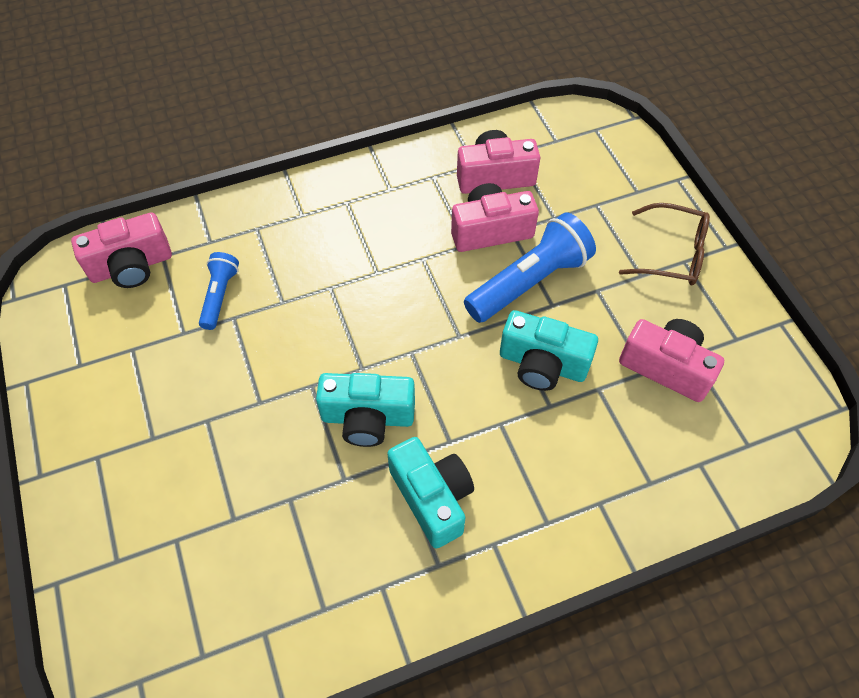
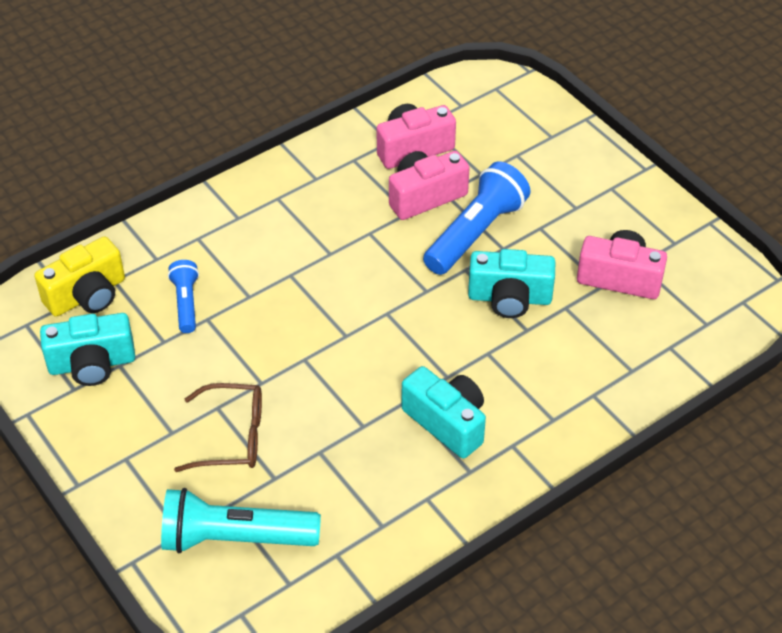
camera: 15 degrees left, 10 degrees down
(131, 266) = (87, 295): pink camera -> yellow camera
(167, 583) = (235, 538): none -> turquoise flashlight
(367, 418) = (366, 374): turquoise camera -> turquoise camera (92, 364)
(672, 254) = (599, 184): brown glasses -> brown glasses (233, 437)

